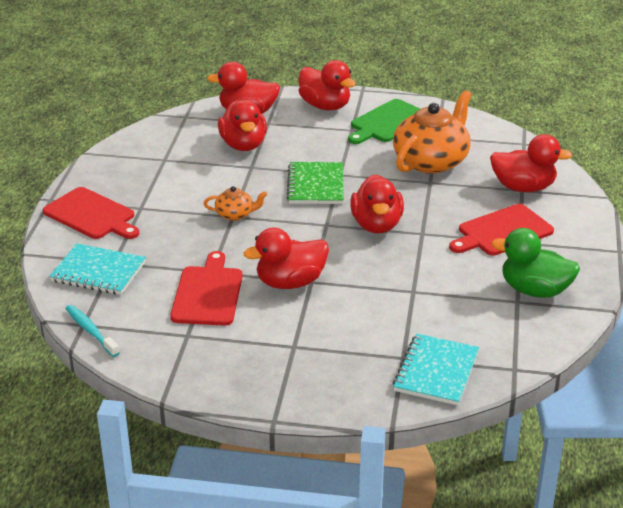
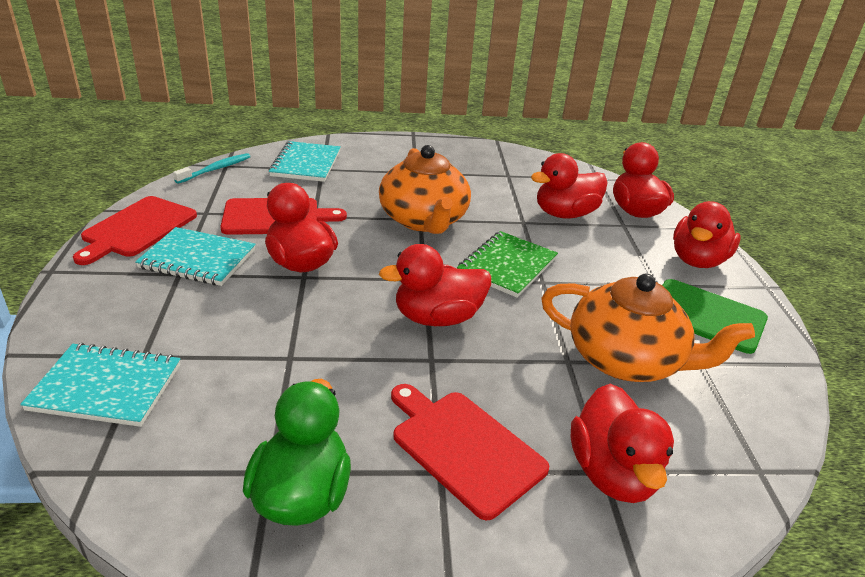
camera: 75 degrees right, 0 degrees up
(91, 215) = (395, 152): red cutting board -> red cutting board (137, 228)
(235, 214) = (423, 220): orange teapot -> orange teapot, size x2.14
(272, 337) = (198, 259): none -> turquoise notebook
(316, 185) = (507, 266): green notebook -> green notebook turned 45 degrees counterclockwise

